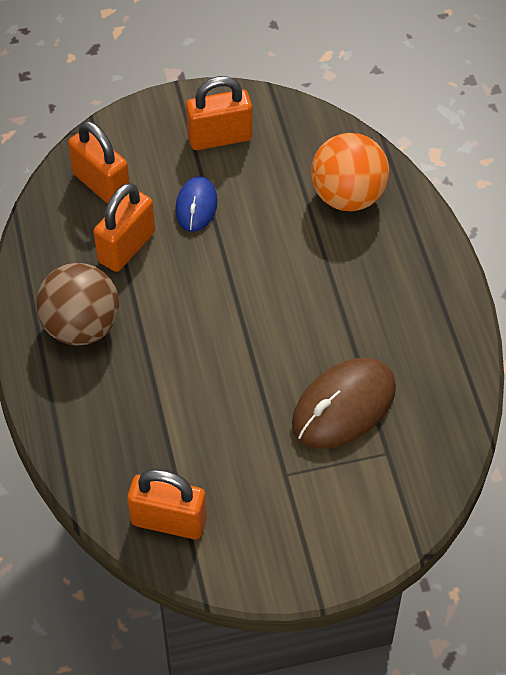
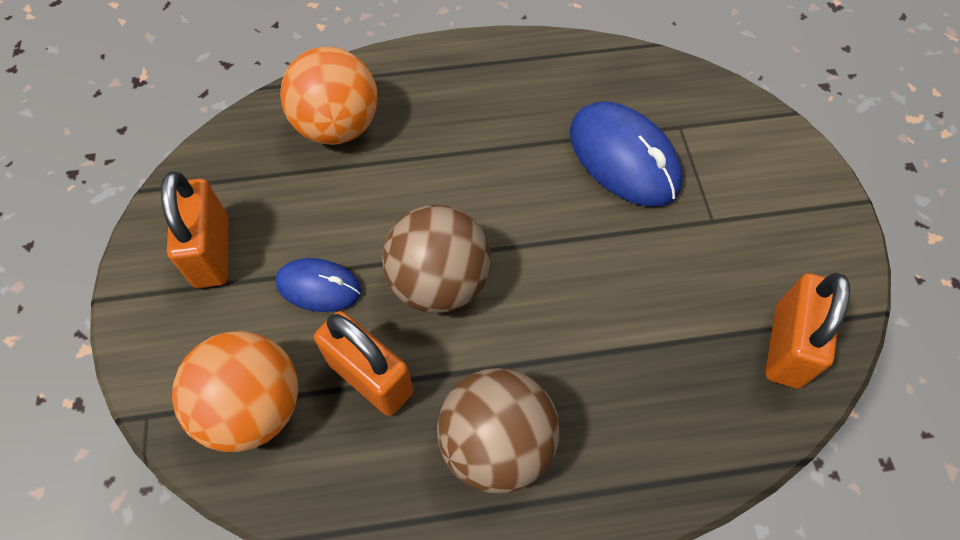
camera: 85 degrees left, 5 degrees up
(101, 184) = (254, 407): orange padlock -> orange ball
(206, 281) = (439, 283): none -> brown ball
(344, 406) = (624, 158): brown mouse -> blue mouse

